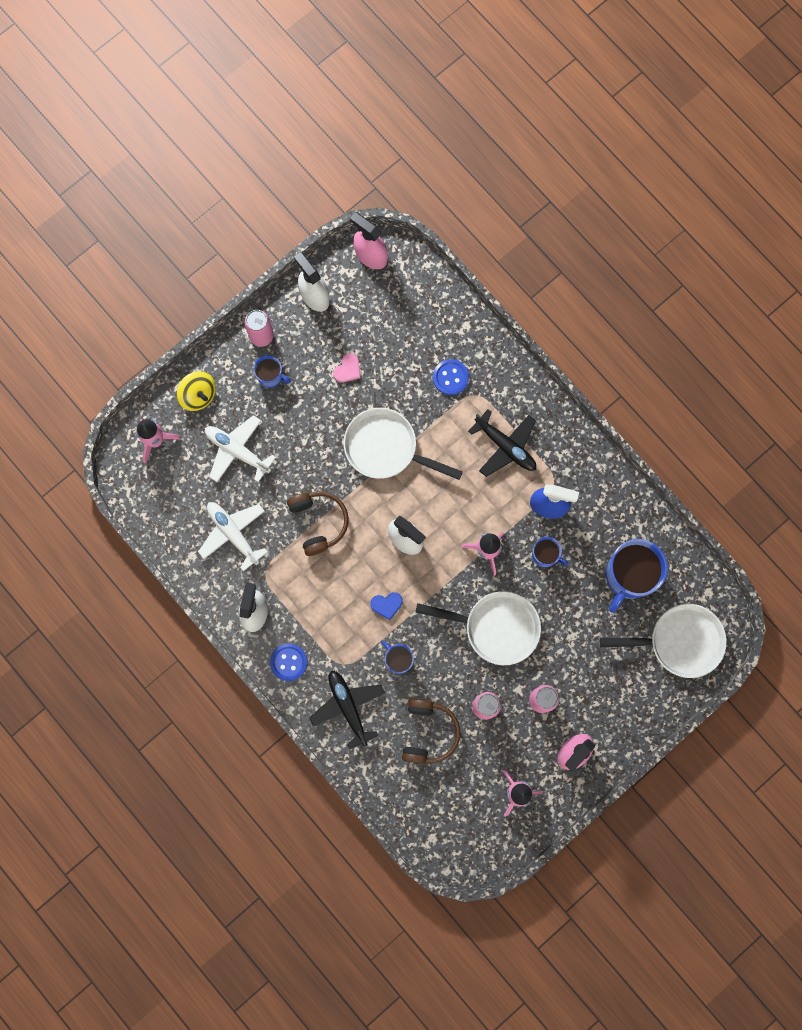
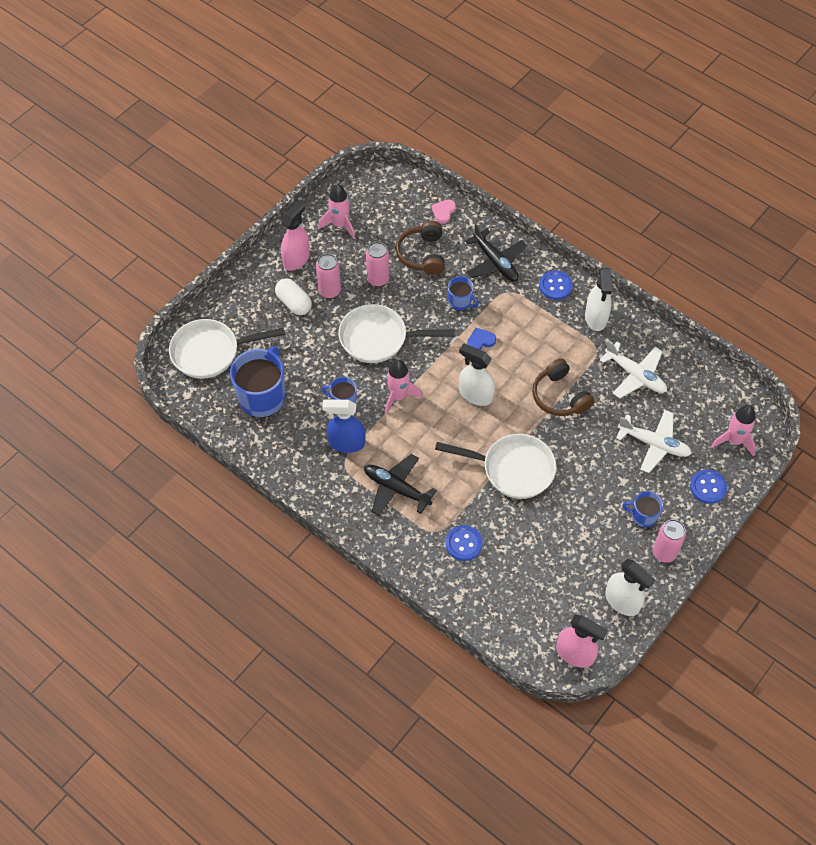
camera: 170 degrees right, 20 degrees down
(198, 395) = (708, 487): yellow spinning top -> blue button
(348, 369) = (568, 534): pink heart -> pink heart (443, 212)
(582, 690) = (294, 303): none -> white capsule

